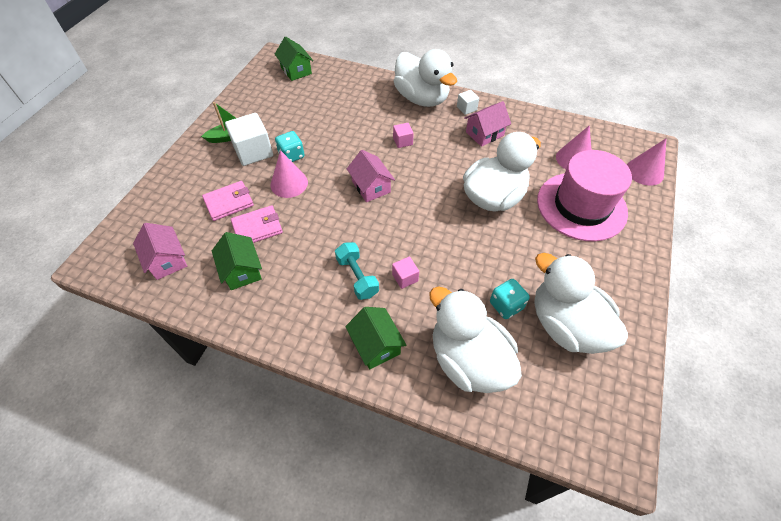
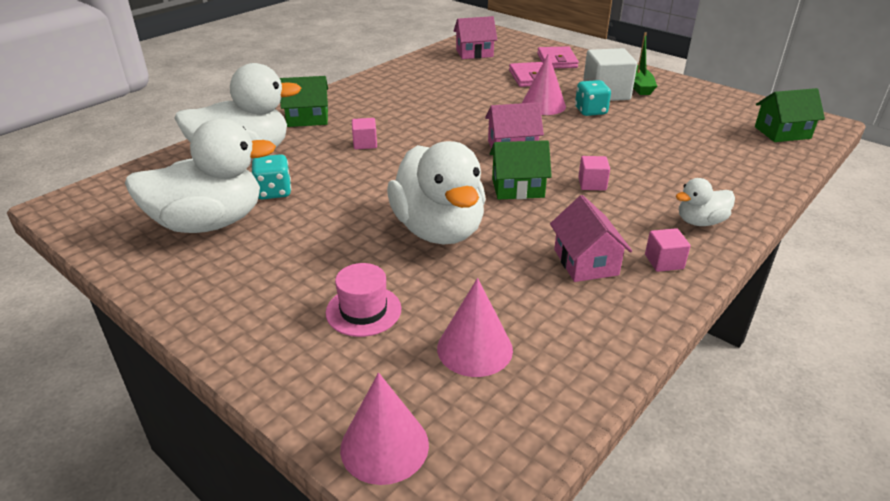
camera: 110 degrees right, 20 degrees down
(242, 270) = (440, 77): green house -> green house (517, 188)
(257, 227) = (487, 86): pink wallet -> pink wallet (557, 60)
(357, 277) = (388, 121): turquoise dumbbell -> none
(422, 98) = (700, 222): white duck -> white duck, size x0.48
(466, 108) = (664, 262): white cube -> pink cube
(581, 206) = (363, 310): pink hat -> pink hat, size x0.47

